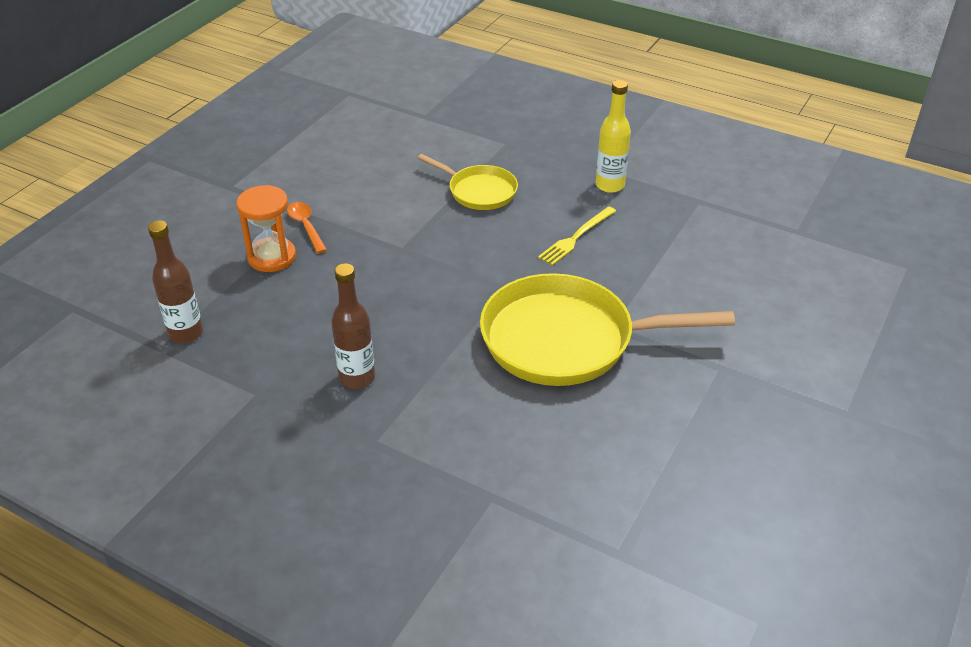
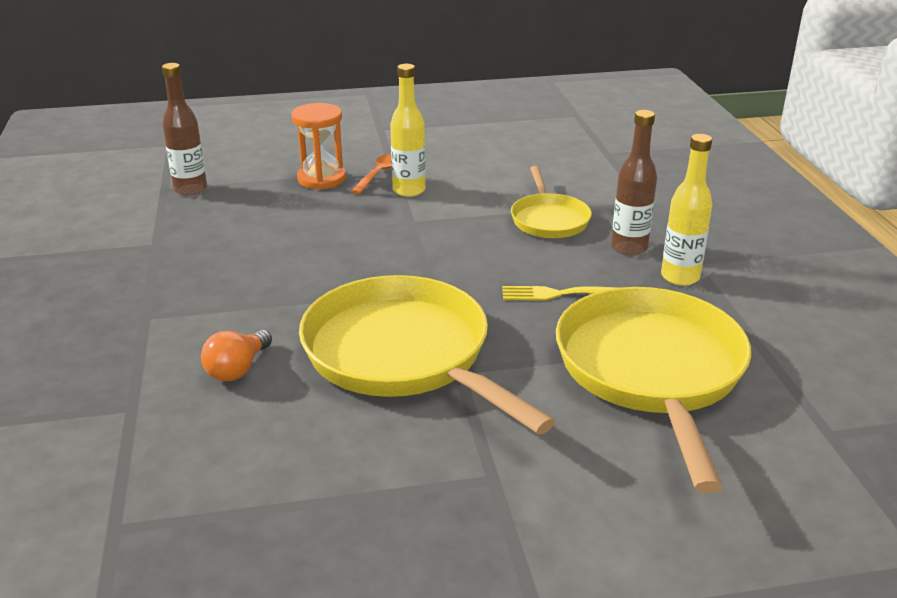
camera: 50 degrees right, 10 degrees down
(353, 226) = (409, 190): none -> yellow bottle
(357, 378) = (219, 275): brown bottle -> brown bottle (629, 248)
(499, 423) = (237, 369): none -> orange light bulb
(689, 254) = (651, 371): none -> yellow pan

